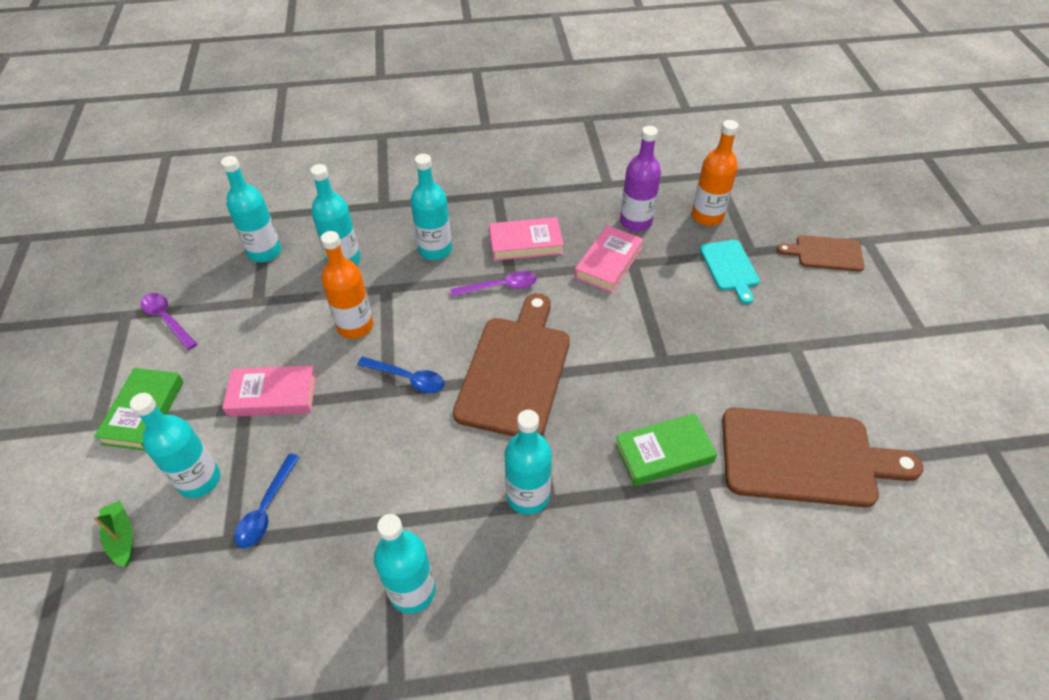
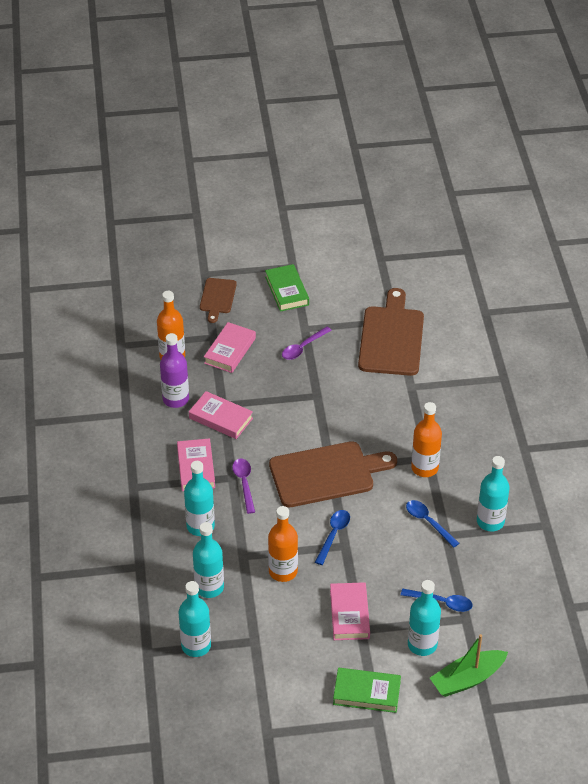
camera: 90 degrees left, 5 degrees down
(121, 537) = (467, 679): green boat -> green boat, size x1.69
(167, 319) = (273, 701): purple spoon -> purple spoon (303, 348)
(419, 496) = (428, 522): none -> blue spoon
(515, 371) = (326, 474): brown cutting board -> brown cutting board turned 150 degrees clockwise
(528, 496) = (424, 468): turquoise bottle -> orange bottle
(663, 453) = (390, 401): green book -> green book (287, 291)
(730, 268) = (230, 350): turquoise cutting board -> pink book

